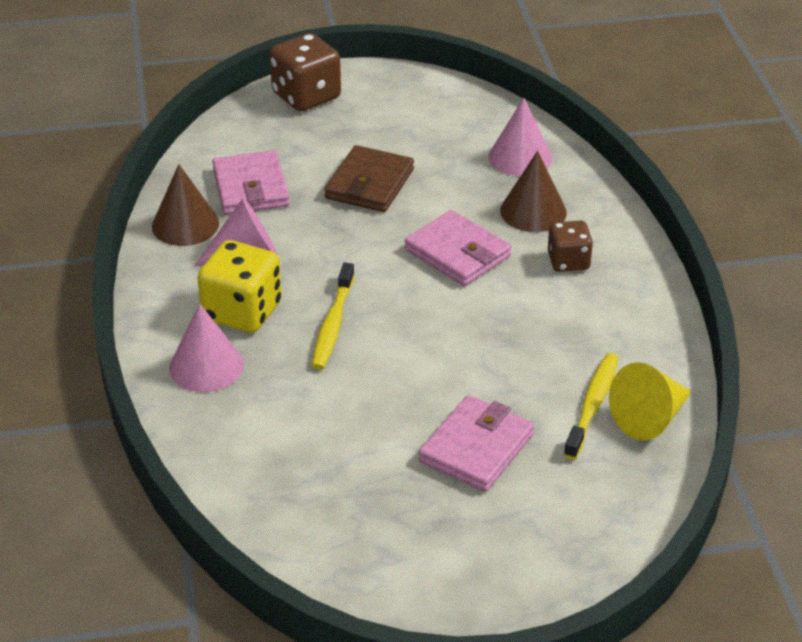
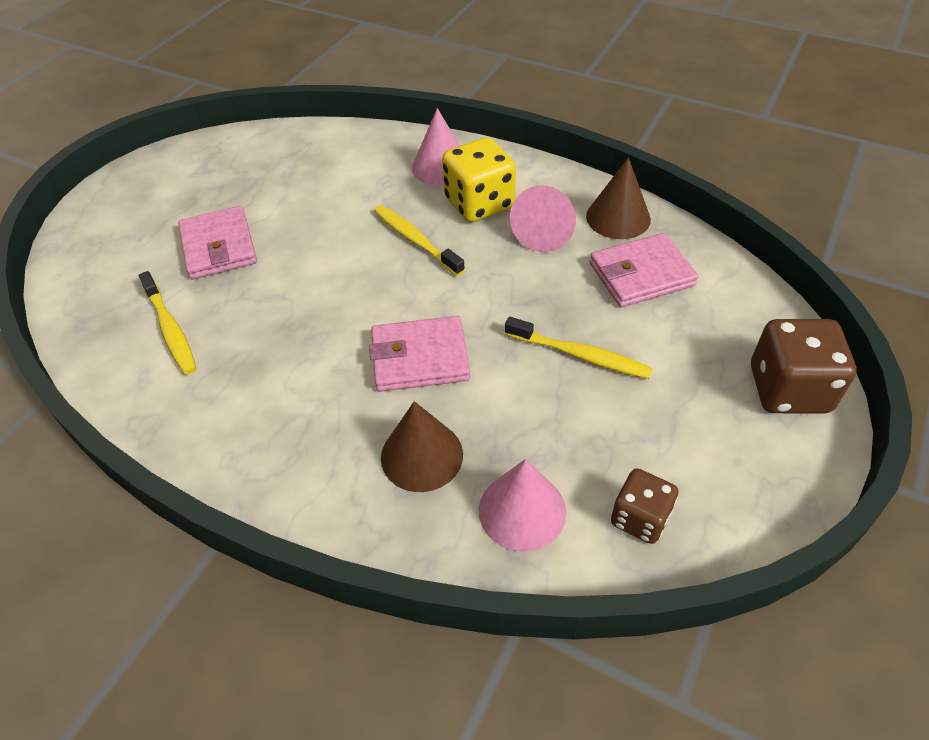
camera: 130 degrees right, 10 degrees up
(250, 188) = (641, 274): pink wallet -> pink wallet turned 45 degrees counterclockwise
(369, 184) = (580, 355): brown wallet -> yellow toothbrush
(568, 261) = (326, 430): brown dice -> brown dice (640, 518)
(649, 418) = (117, 353): yellow cone -> none

